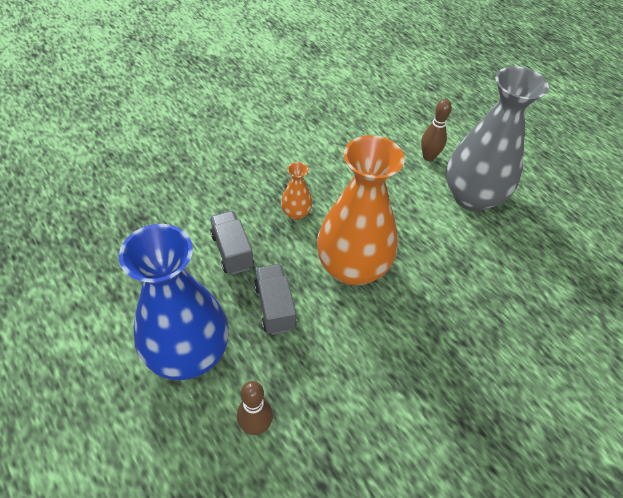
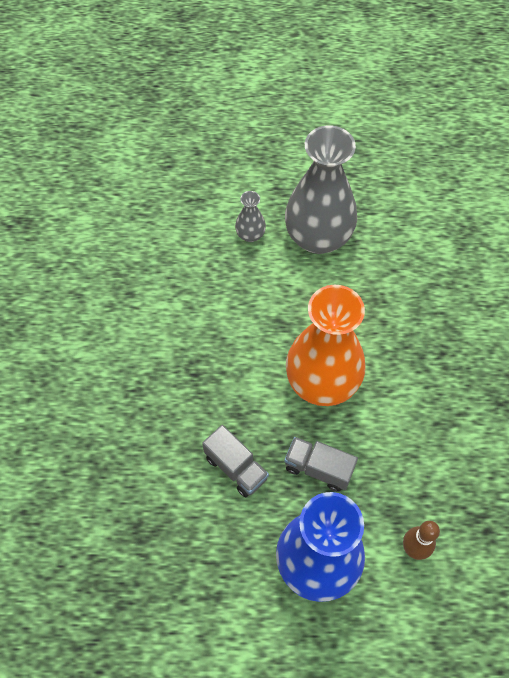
camera: 50 degrees left, 10 degrees up
(232, 251) = (236, 467): grey truck -> grey truck turned 150 degrees counterclockwise
(296, 213) = (232, 387): orange vase -> none
(428, 157) = (250, 235): brown bowling pin -> grey vase

